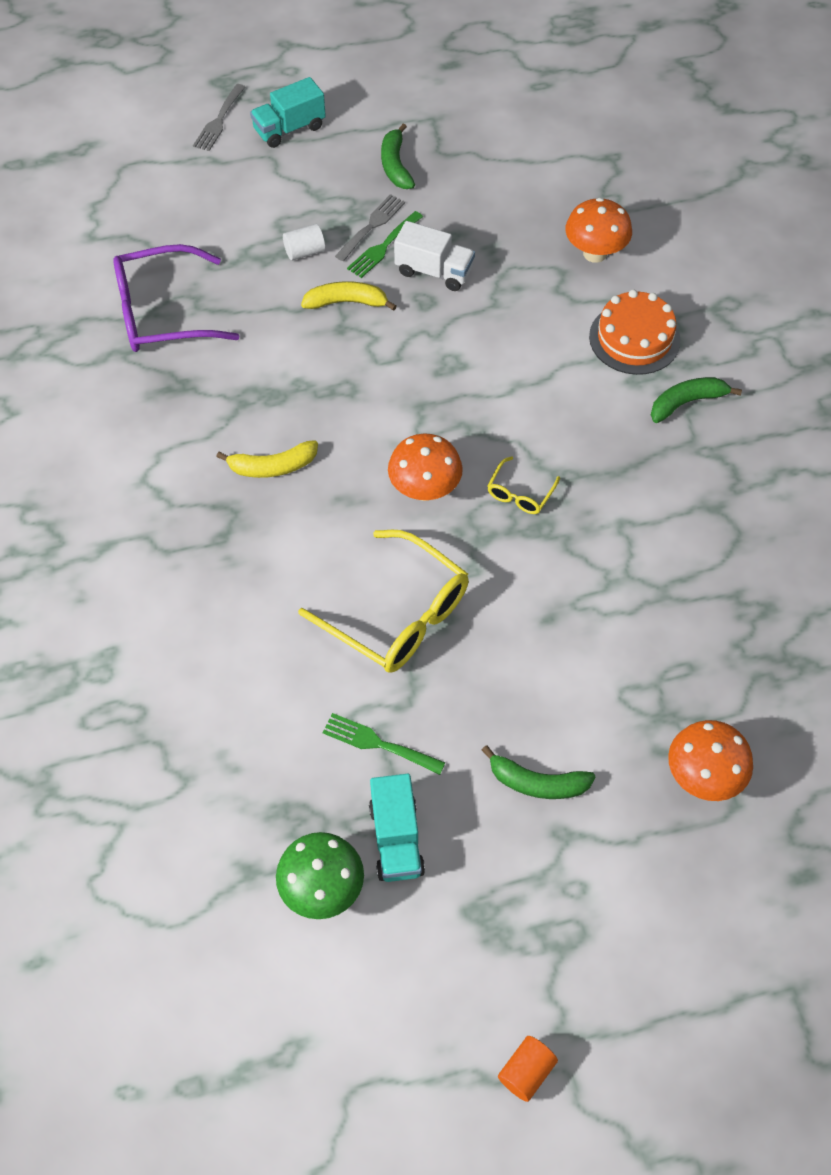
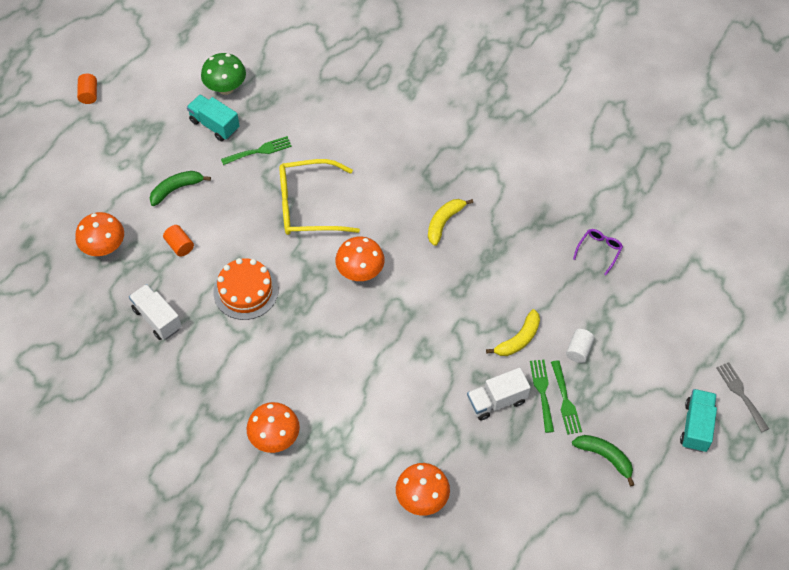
camera: 135 degrees right, 0 degrees up
(162, 313) = (599, 251): purple glasses -> purple glasses, size x0.47
(372, 225) = (565, 401): grey fork -> green fork
(520, 493) = (312, 309): yellow glasses -> none
(602, 697) = (180, 245): none -> orange cylinder
(634, 338) = (342, 456): orange cake -> orange cake (246, 291)
(686, 402) = (275, 438): green banana -> orange mushroom
(709, 626) = (157, 318): none -> white truck

